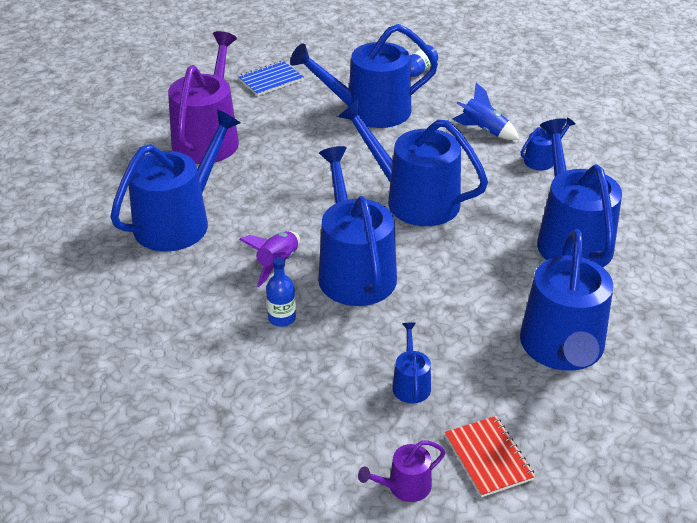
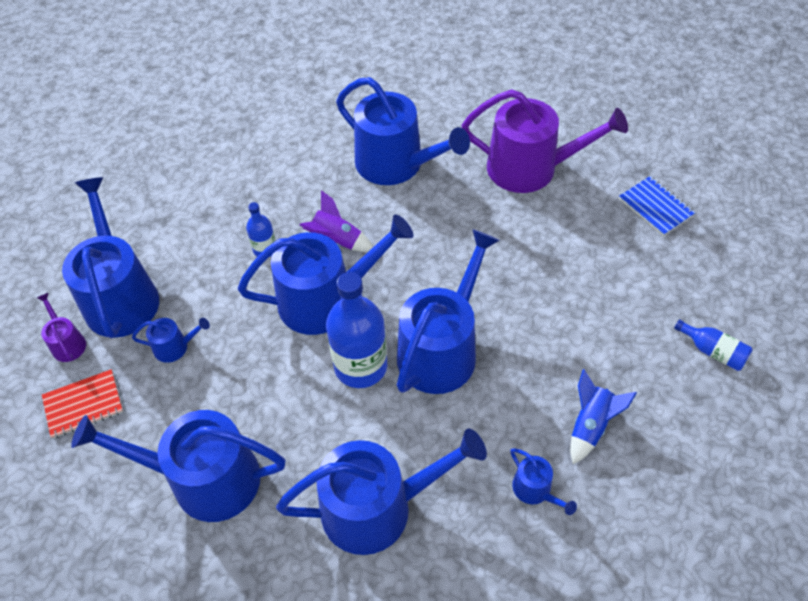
camera: 90 degrees right, 15 degrees up
(369, 111) = (610, 303): blue watering can -> blue watering can (120, 296)
(433, 248) = (360, 366): none -> blue bottle

